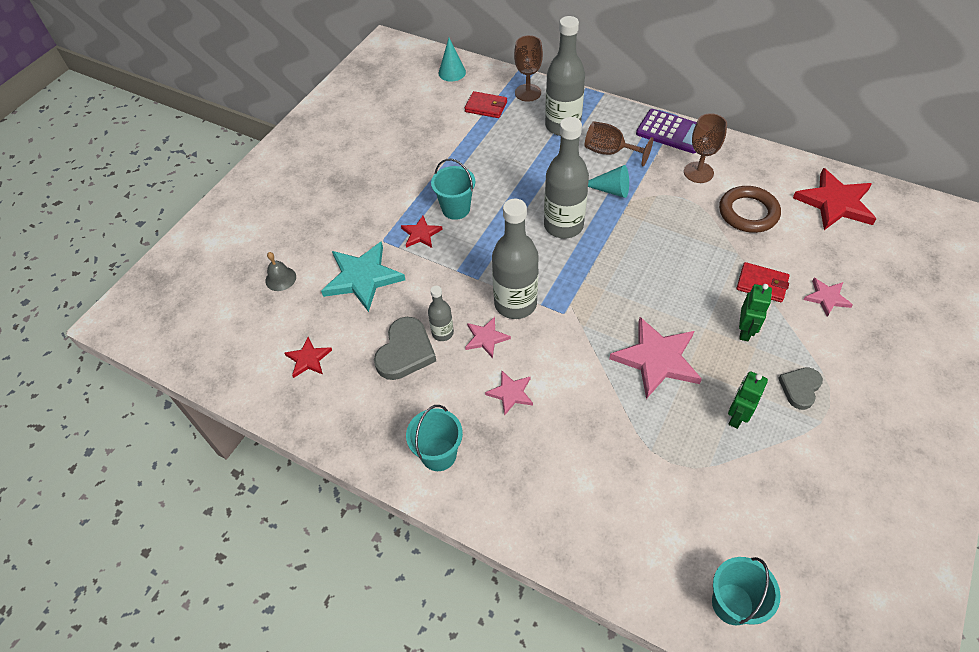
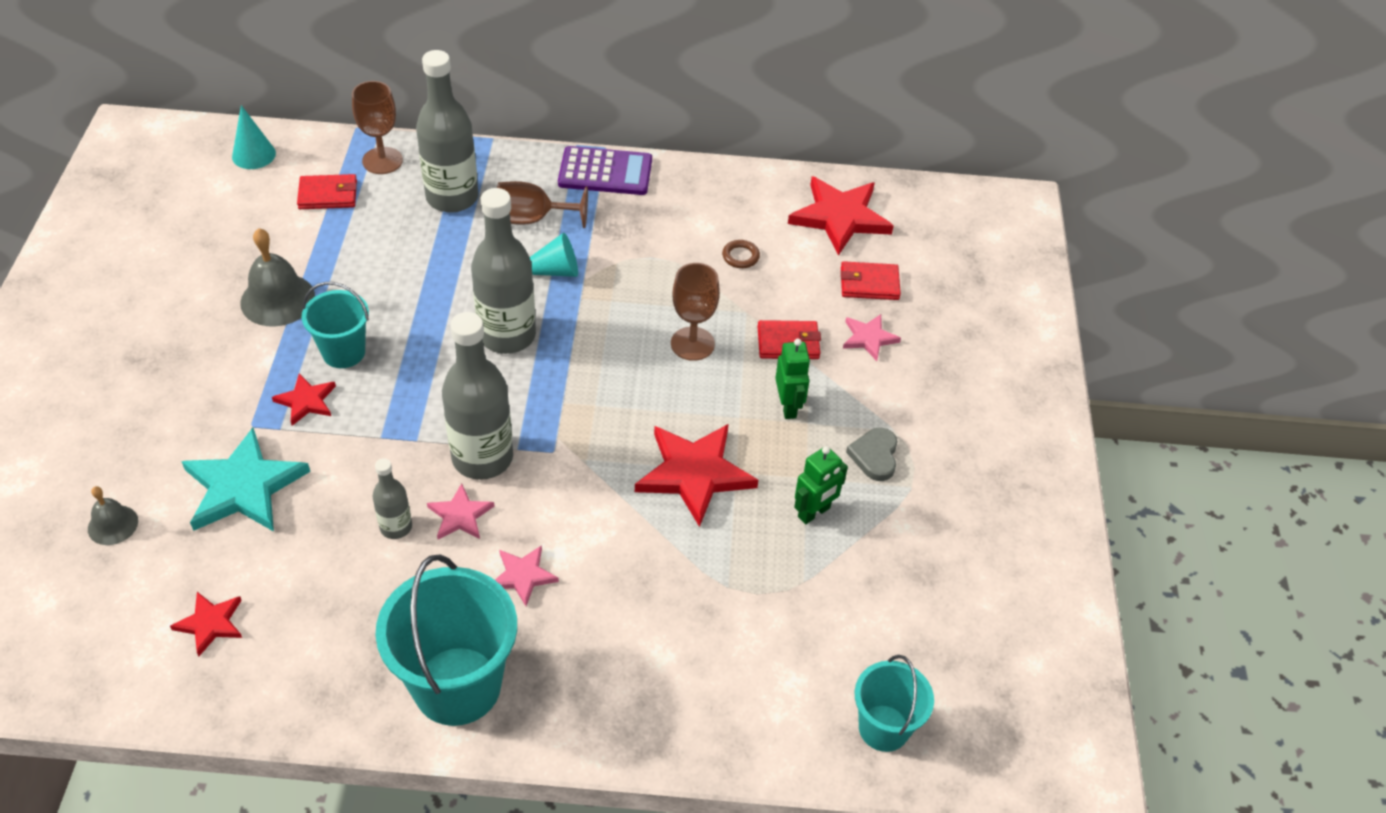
camera: 30 degrees left, 5 degrees down
(405, 352) = (353, 568): grey heart -> none
(430, 165) = (277, 299): none -> grey bell
(438, 454) = (457, 686): turquoise bucket -> turquoise bucket, size x1.72
(657, 359) = (694, 474): pink star -> red star
(698, 172) = (660, 219): brown goblet -> brown goblet (692, 344)
(736, 416) = (814, 513): green robot -> green robot turned 135 degrees counterclockwise
(748, 213) = (740, 256): brown ring -> brown ring, size x0.47
(841, 257) = (869, 284): none -> red wallet

